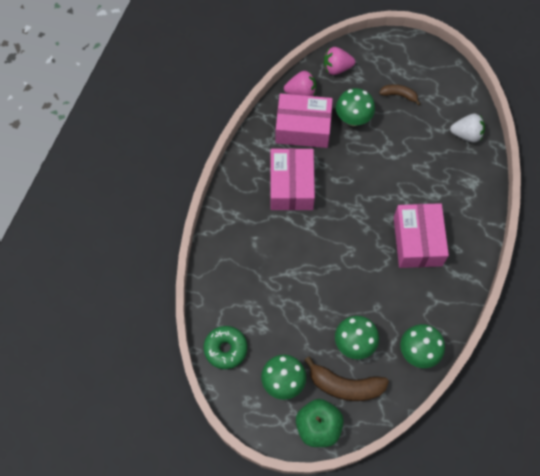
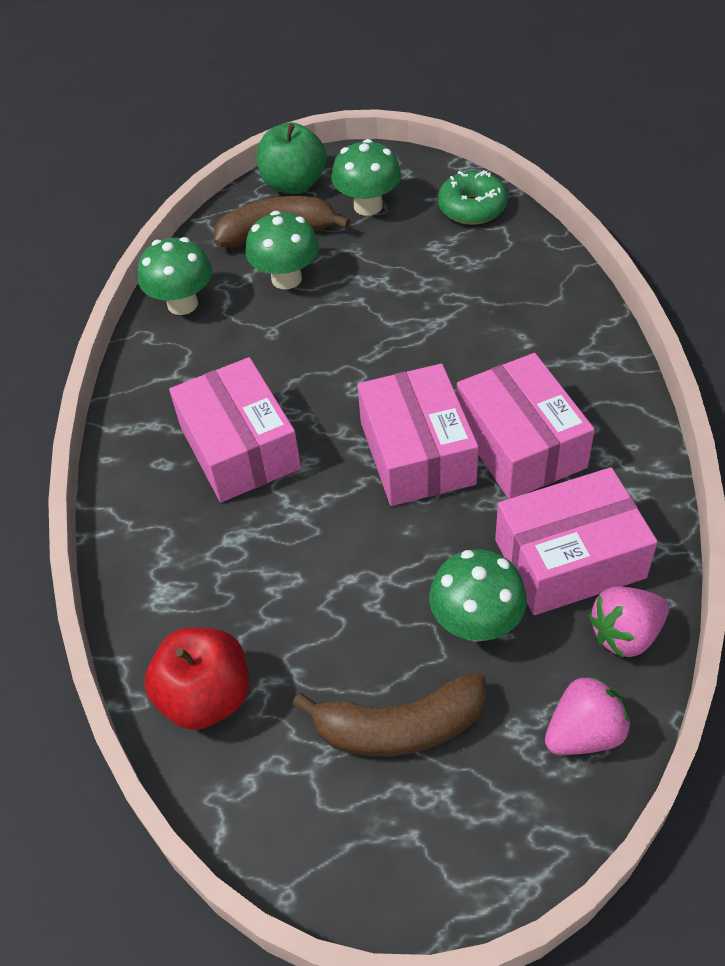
camera: 160 degrees right, 15 degrees down
(338, 202) = (417, 453): none -> pink box
(399, 95) = (400, 727): brown banana -> brown banana, size x1.75
(466, 134) = (206, 696): white strawberry -> red apple

